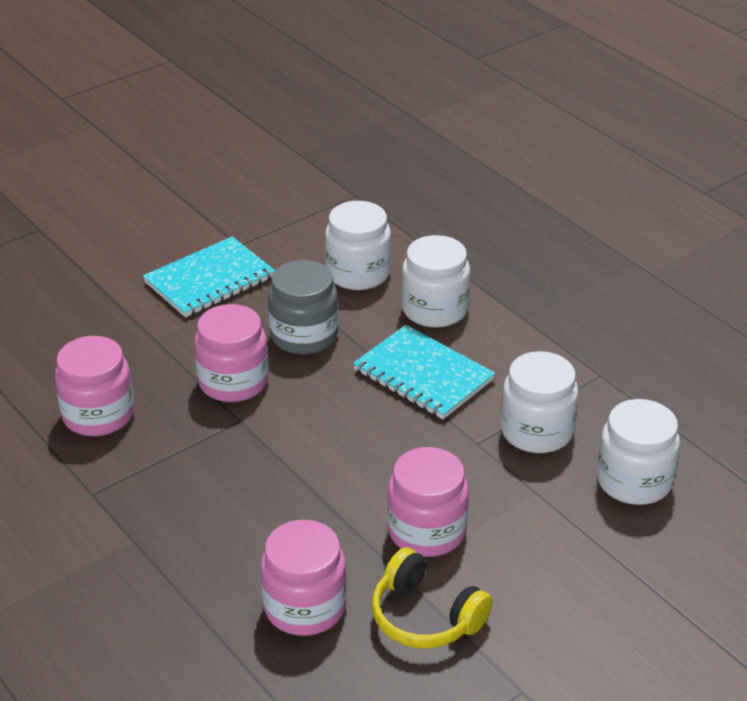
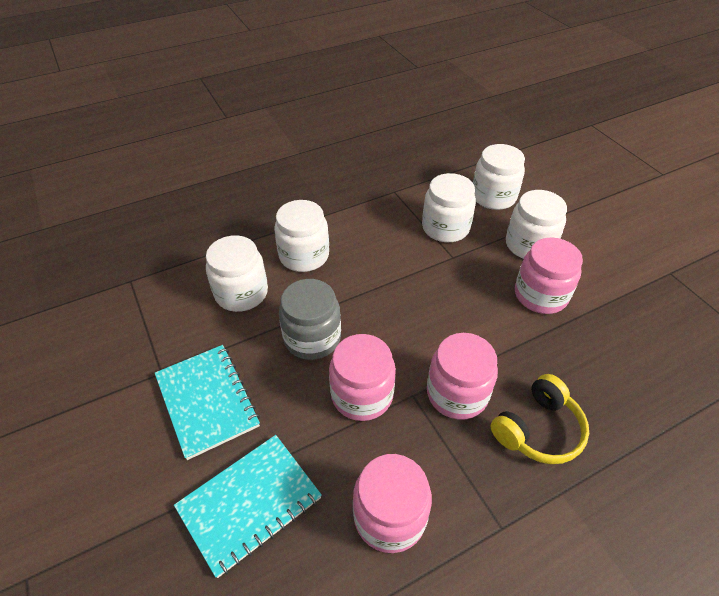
camera: 80 degrees left, 10 degrees up
(305, 607) = (622, 373): pink jar -> pink jar (457, 393)
(423, 375) = (378, 273): turquoise notebook -> turquoise notebook (249, 503)
(425, 616) = (619, 307): yellow headphones -> yellow headphones (538, 429)
(530, 522) = (529, 245): none -> white jar

